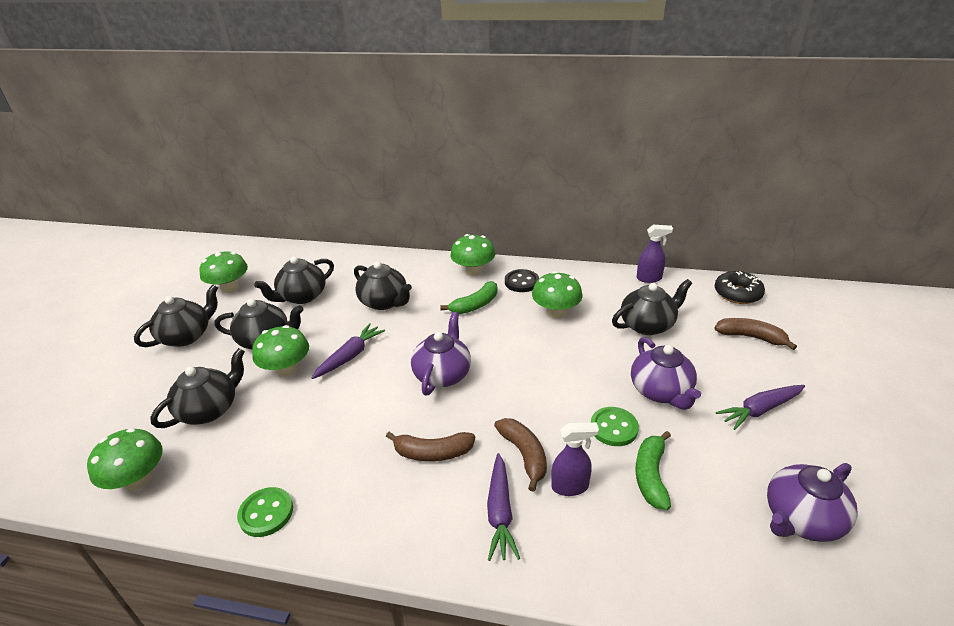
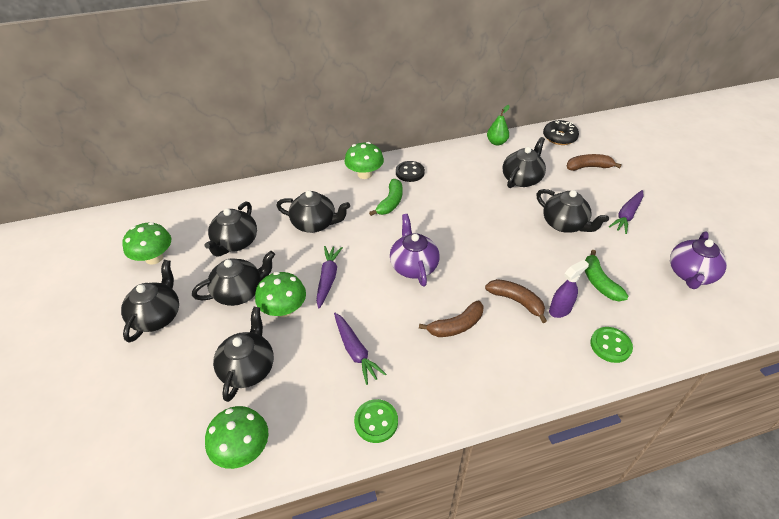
camera: 30 degrees left, 10 degrees up
(500, 512) = (532, 345): purple carrot -> purple carrot (355, 351)
(556, 312) = (454, 189): green mushroom -> none
(613, 428) = (555, 260): green button -> green button (610, 345)
(649, 278) = (496, 142): purple spray bottle -> green pear
(661, 392) = (565, 224): purple teapot -> black teapot

